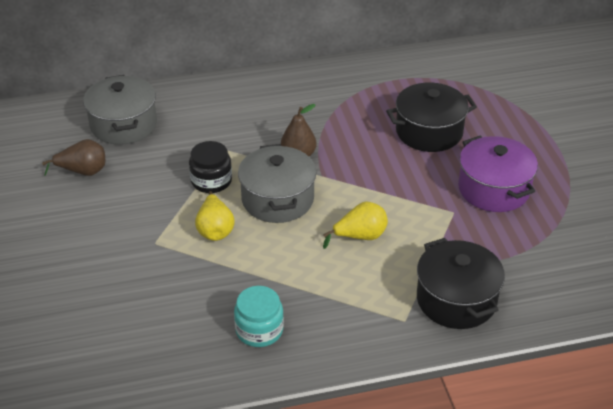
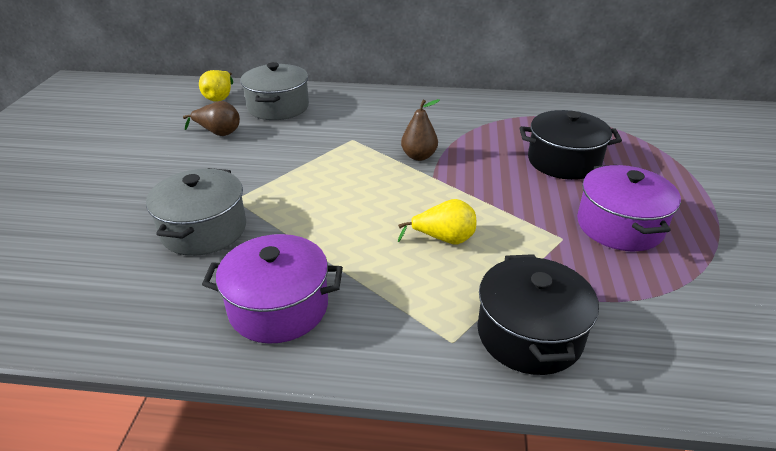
camera: 20 degrees right, 5 degrees down
(211, 181) = (323, 160): black jar -> none
(215, 230) = (299, 201): yellow pear -> yellow pear (220, 97)
(259, 330) = (278, 307): turquoise jar -> purple pot
(277, 199) = (376, 188): grey pot -> grey pot (204, 230)

